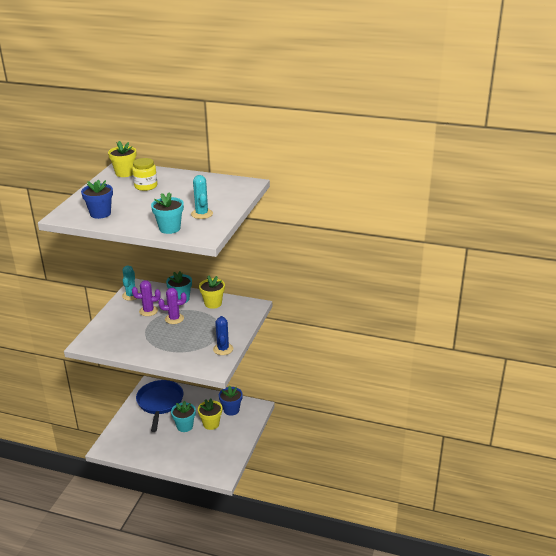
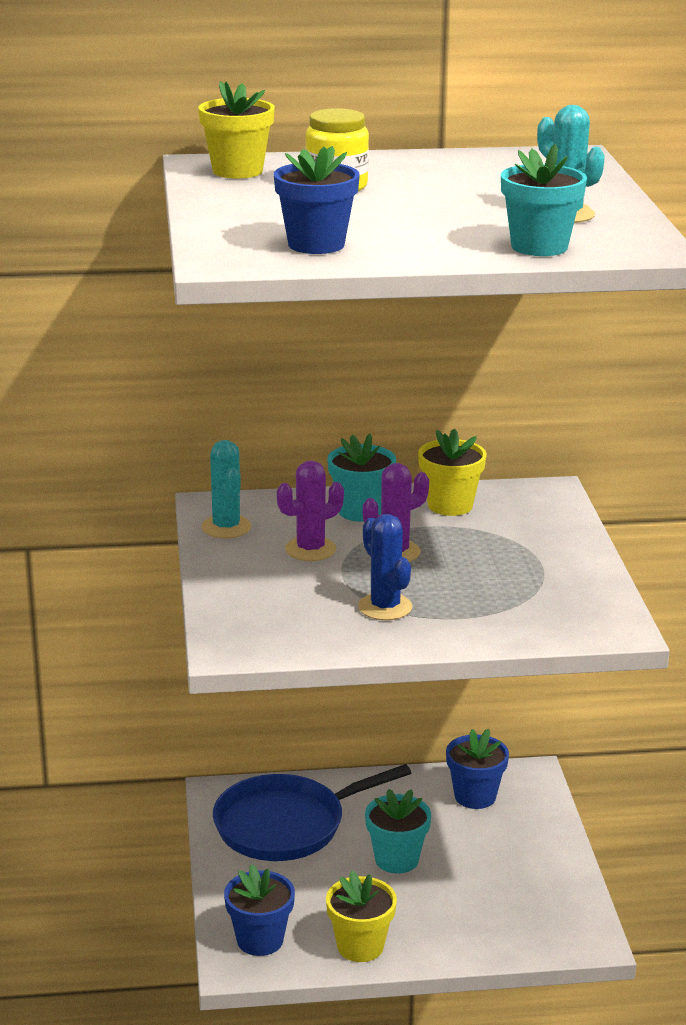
camera: 25 degrees left, 5 degrees down
(117, 442) = (260, 940): none -> blue flower pot
(160, 402) = (285, 825): blue pan -> blue pan turned 90 degrees counterclockwise
(211, 424) = (455, 838): yellow flower pot -> yellow flower pot (360, 946)
(223, 349) = (586, 587): blue cactus -> blue cactus (385, 607)

